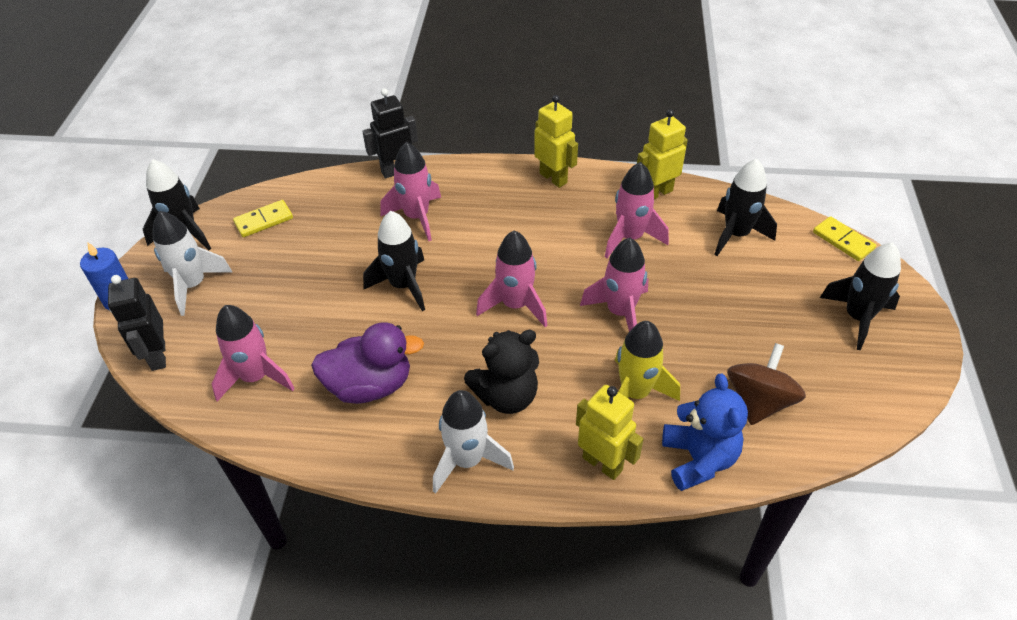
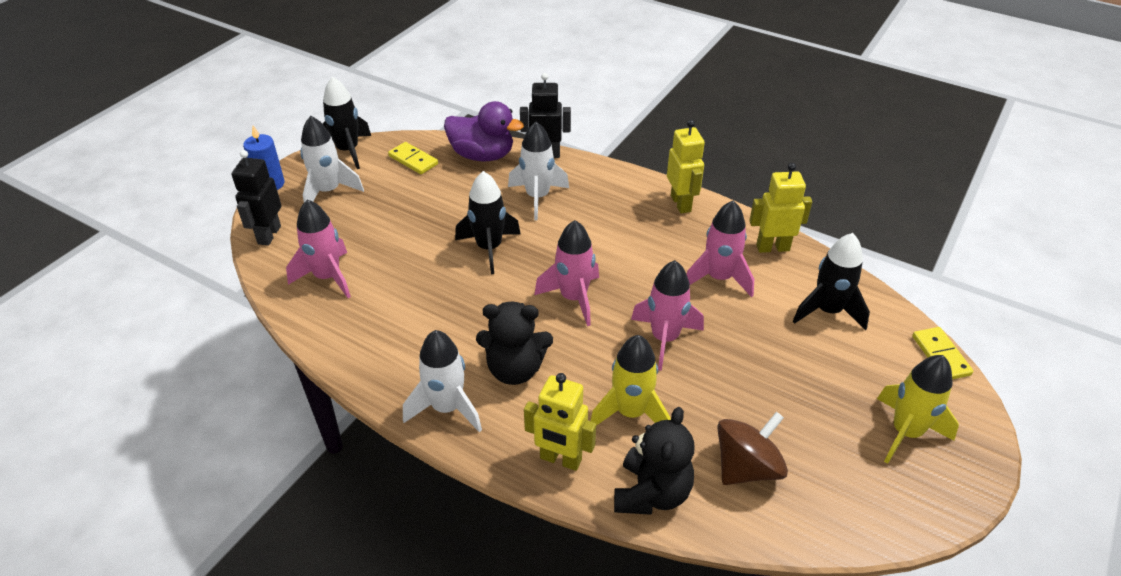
camera: 25 degrees right, 5 degrees down
(264, 220) = (413, 160): yellow domino -> yellow domino turned 45 degrees clockwise
(370, 385) = (409, 317): purple duck -> purple duck (482, 155)
(417, 217) = (537, 197): pink rocket -> white rocket
(602, 463) = (560, 459): yellow robot -> yellow robot turned 135 degrees clockwise
(698, 459) = (651, 493): blue teddy bear -> black teddy bear
(857, 318) = (905, 432): black rocket -> yellow rocket

